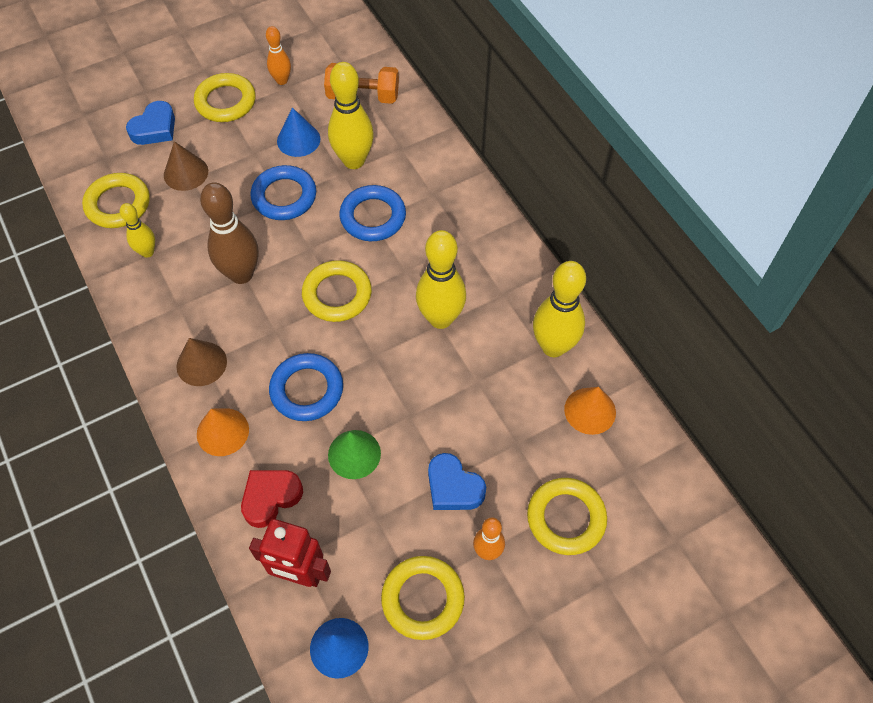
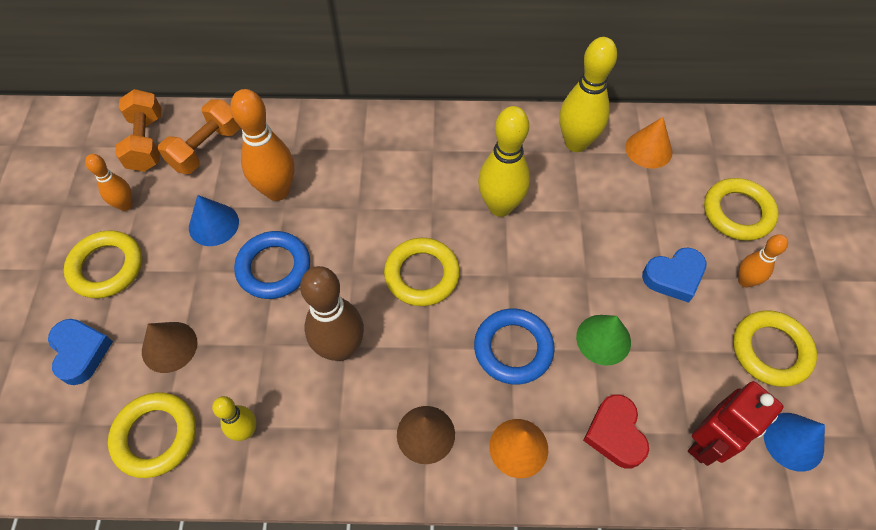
camera: 60 degrees left, 0 degrees up
(343, 59) = (146, 142): none -> orange dumbbell
(354, 161) = (277, 191): yellow bowling pin -> orange bowling pin
(373, 217) = (354, 206): blue ring -> none

